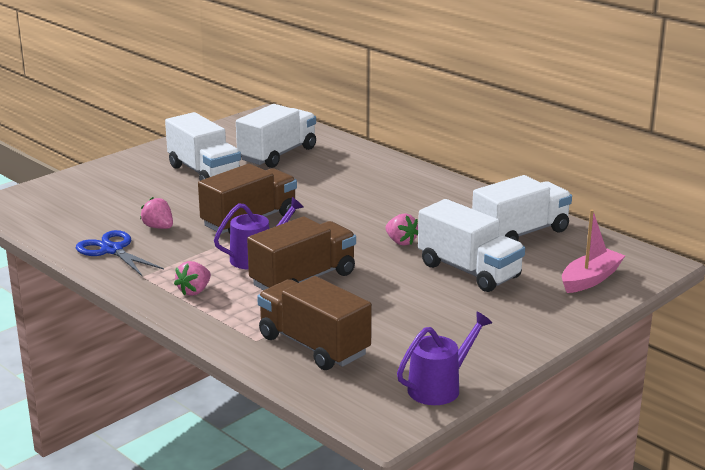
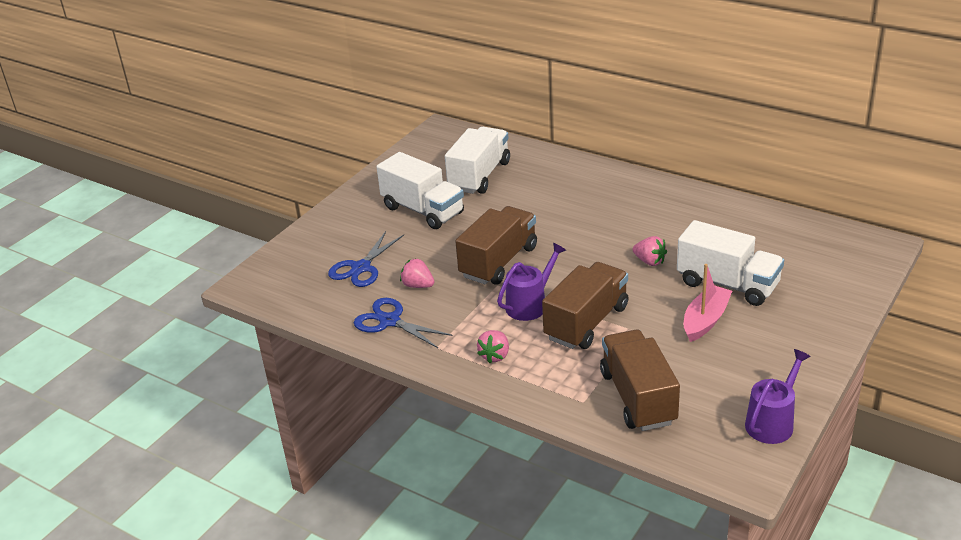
camera: 10 degrees left, 10 degrees up
(114, 207) = (360, 268): none -> blue scissors
(313, 345) = (638, 398): brown truck -> brown truck turned 45 degrees clockwise
(520, 233) = (749, 232): white truck -> none
(590, 279) = (836, 274): pink boat -> pink boat (705, 320)

